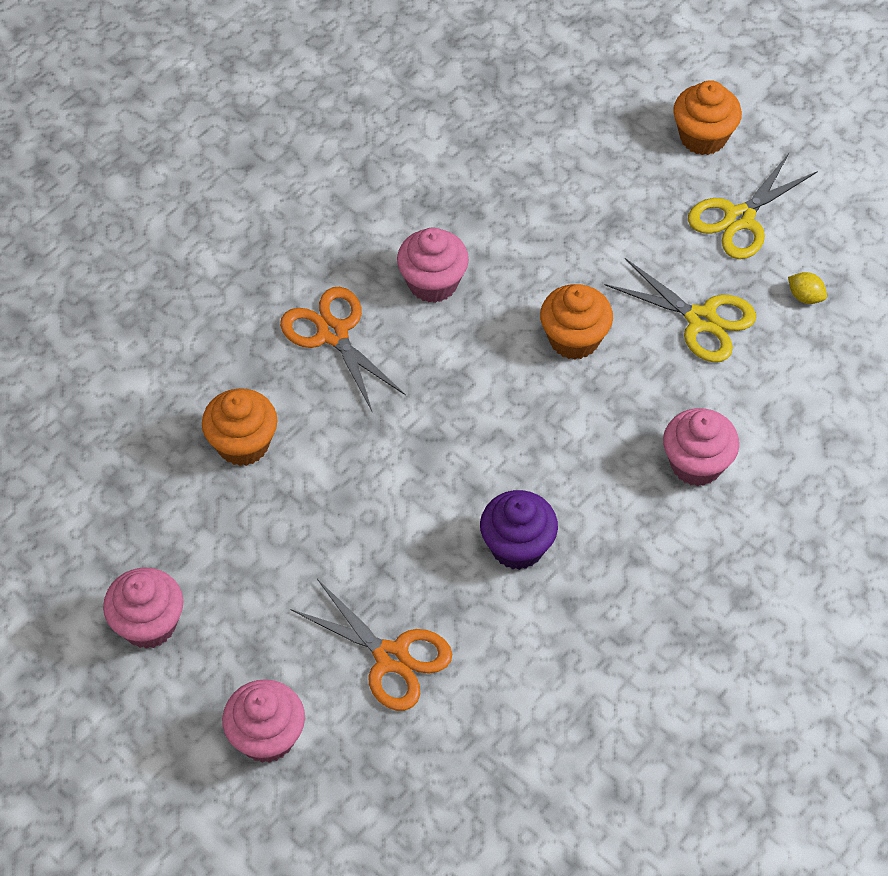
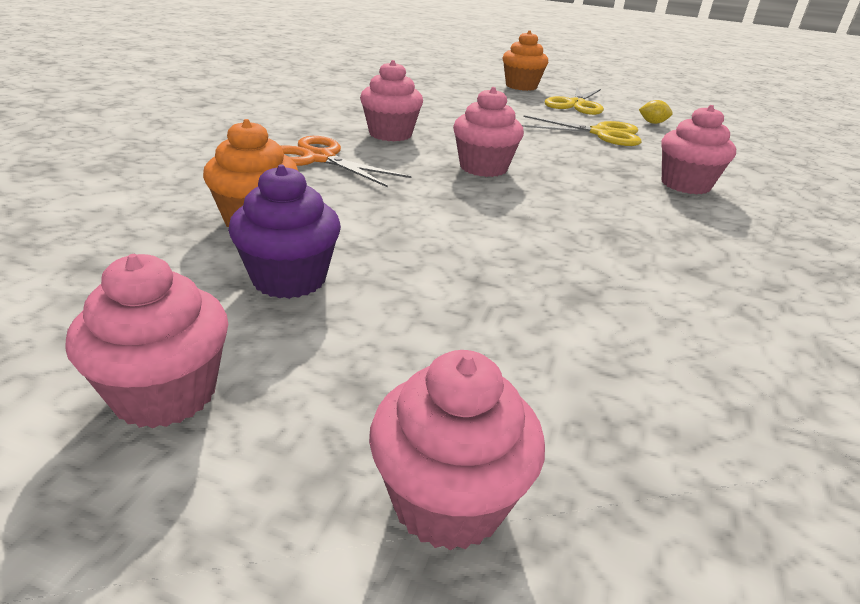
camera: 25 degrees left, 25 degrees down
(391, 658) = (560, 352): orange scissors -> none
(494, 385) = (483, 168): none -> pink cupcake
(517, 546) = (602, 244): purple cupcake -> purple cupcake (289, 279)
(574, 339) = (524, 146): orange cupcake -> none

